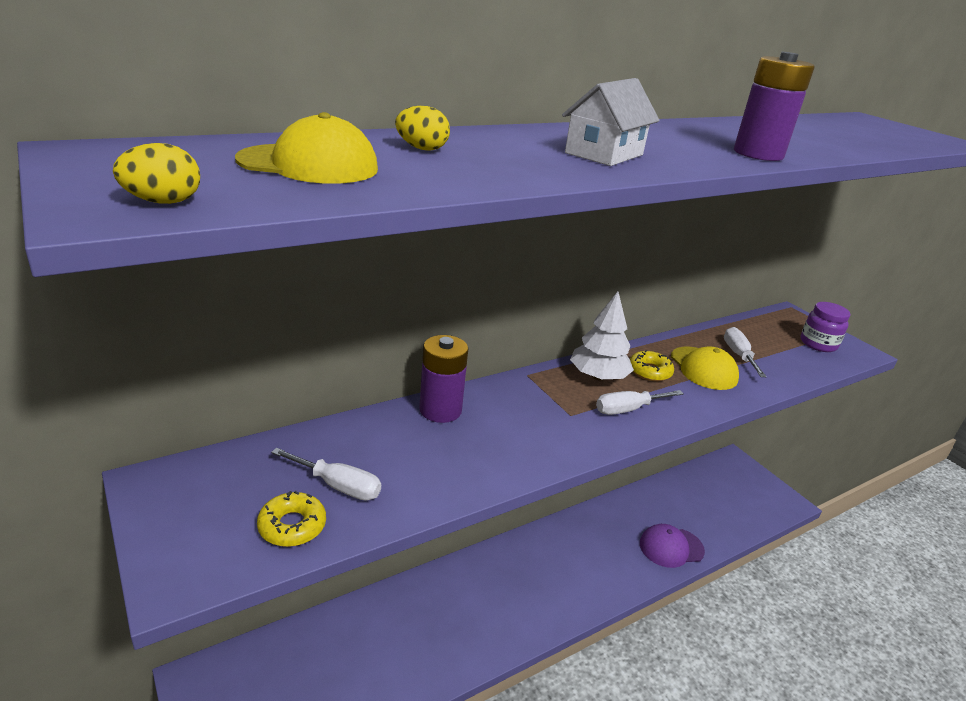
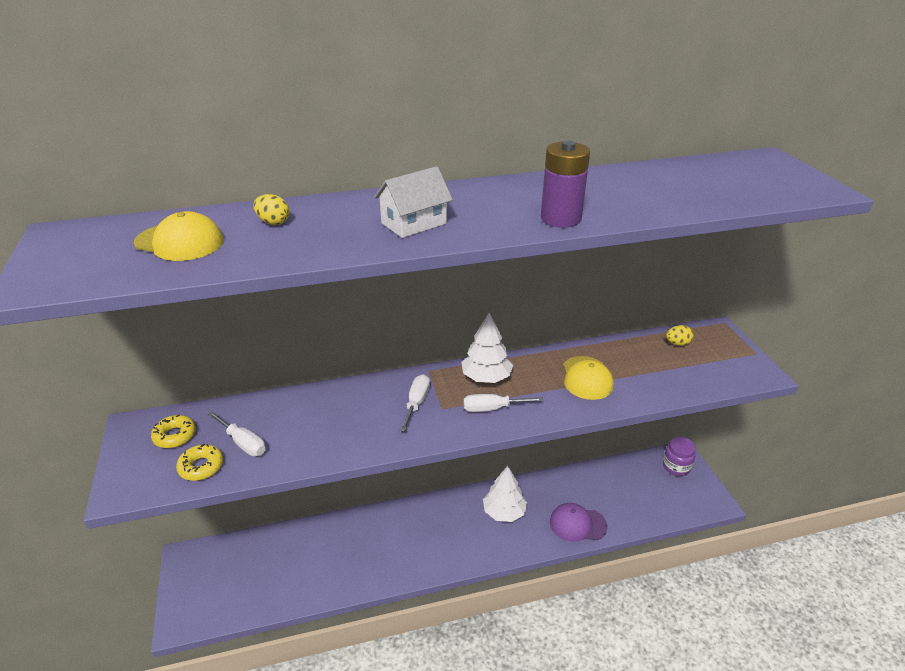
camera: 20 degrees right, 5 degrees up
(163, 202) = (67, 279): yellow egg -> yellow egg (677, 343)
(440, 410) = (344, 394): purple battery -> none
(588, 547) = (504, 512): none -> white tree
(649, 371) = (535, 376): yellow donut -> yellow donut (175, 436)
(738, 355) = (630, 368): white screwdriver -> white screwdriver (416, 403)
(818, 344) = (722, 363): purple jar -> purple jar (676, 466)

